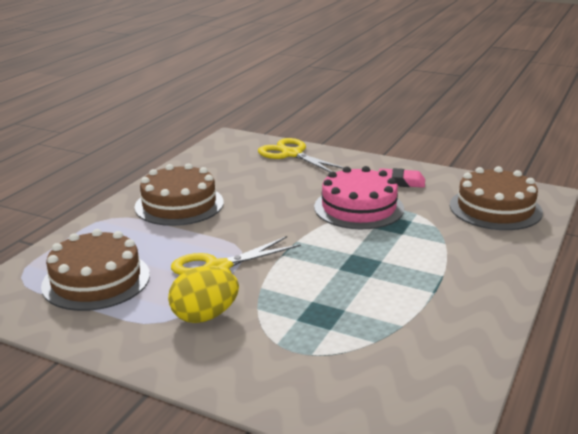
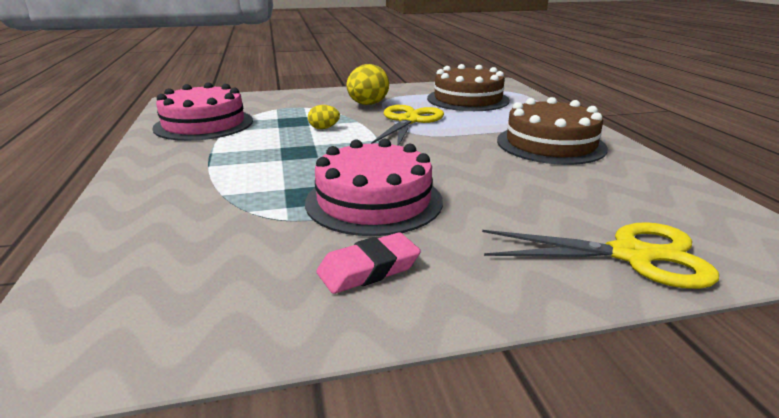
camera: 140 degrees right, 0 degrees up
(305, 289) = (324, 128): none -> yellow egg
(418, 350) = (204, 124): none -> pink cake
(495, 208) = (158, 274): brown cake -> none

